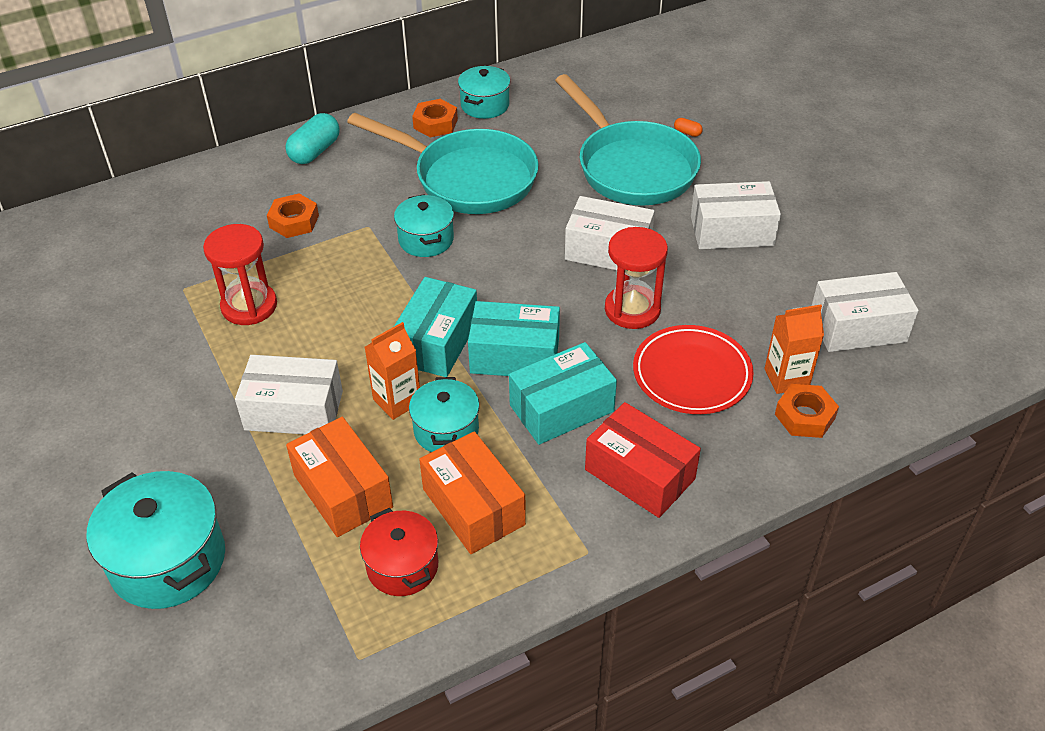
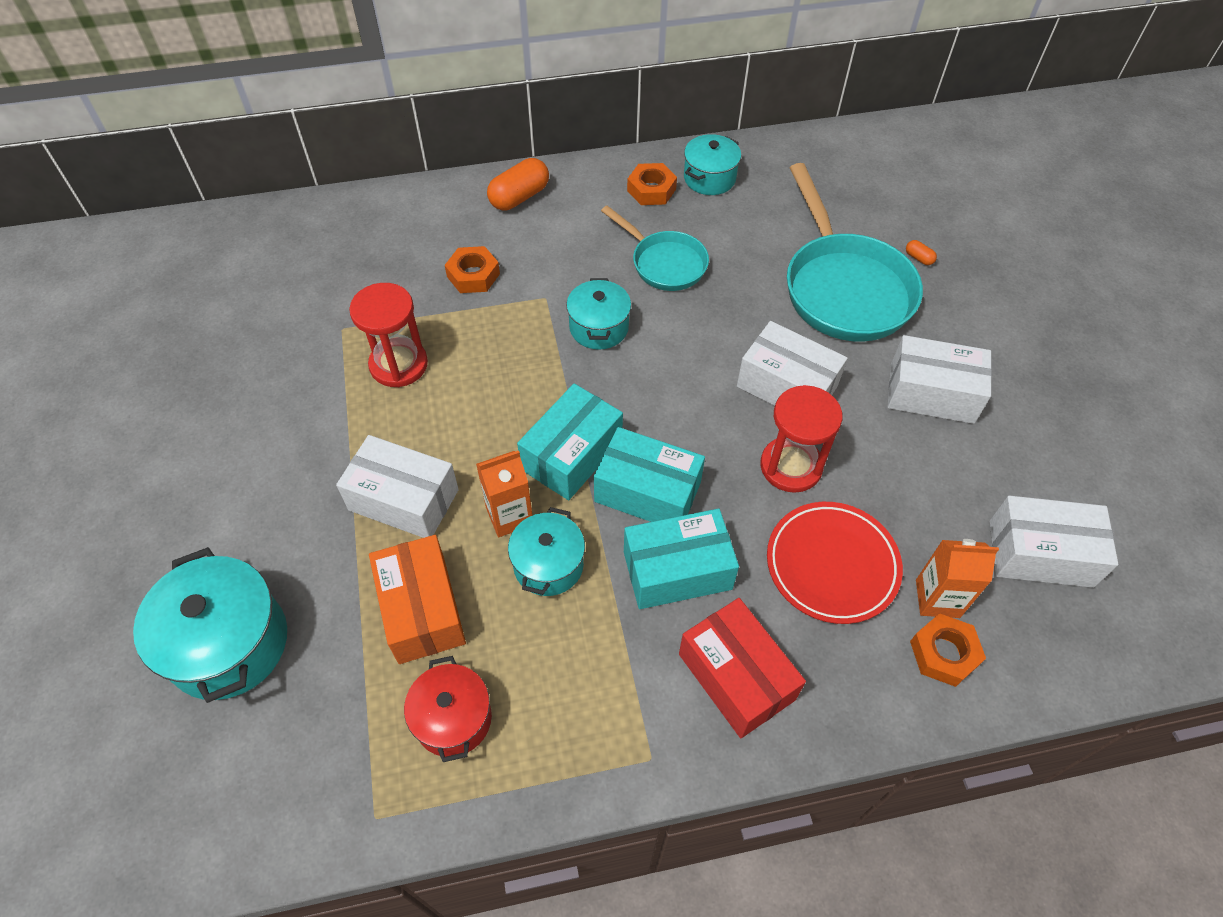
camera: 15 degrees right, 10 degrees up
(315, 151) = (519, 197): turquoise capsule -> orange capsule
(467, 178) = (664, 263): turquoise pan -> turquoise pan, size x0.58
(473, 507) = (547, 667): orange box -> none

